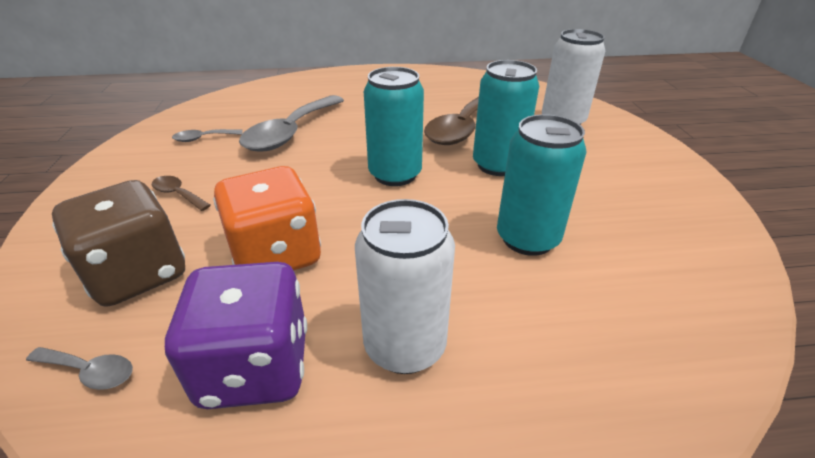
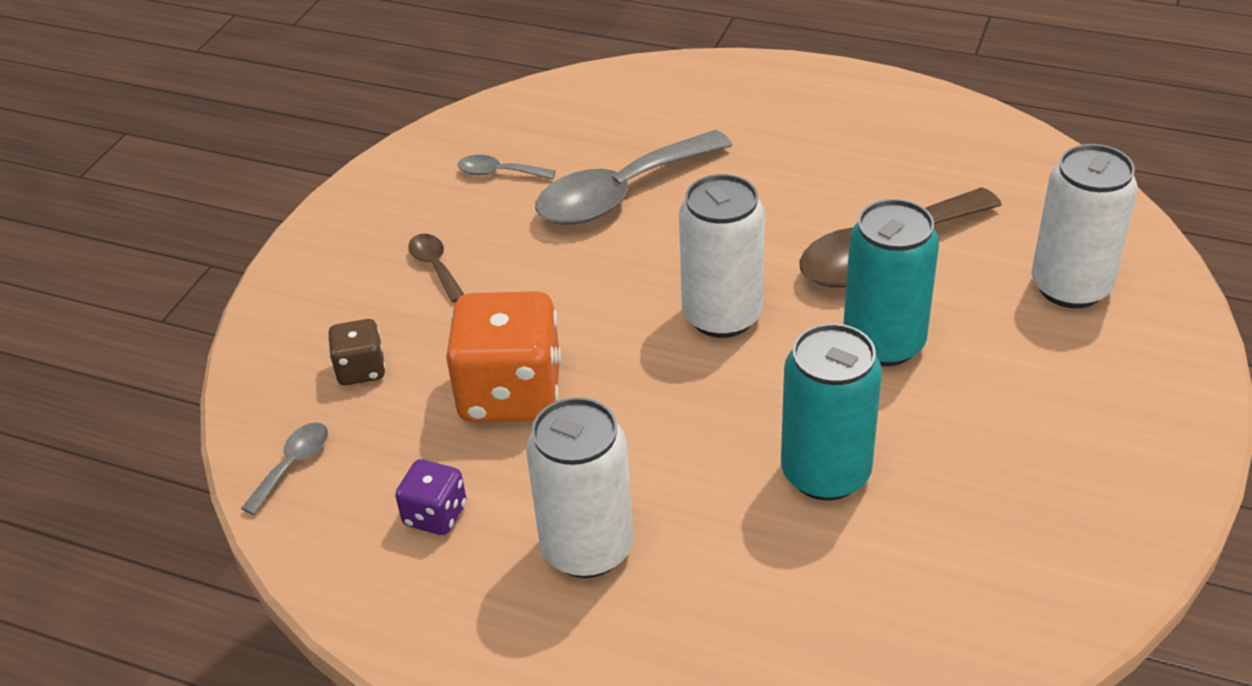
camera: 30 degrees right, 5 degrees up
(90, 372) = (293, 465): grey spoon -> grey spoon turned 105 degrees counterclockwise
(138, 274) = (361, 370): brown dice -> brown dice, size x0.50
(255, 367) = (435, 515): purple dice -> purple dice, size x0.50
(395, 174) = (722, 316): turquoise can -> white can

